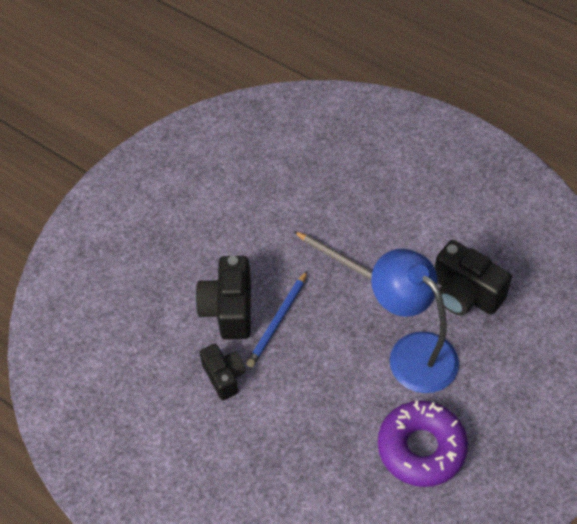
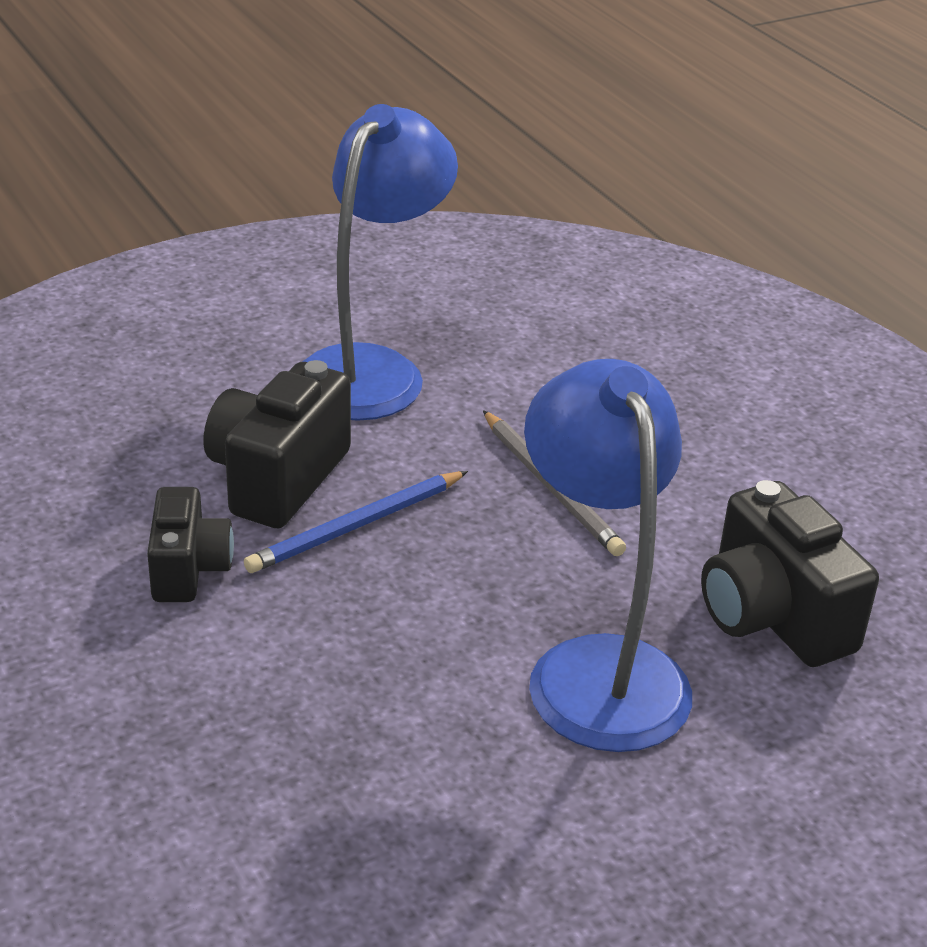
camera: 20 degrees right, 20 degrees down
(229, 225) = (372, 369): none -> blue lamp
(421, 448) = (506, 836): purple donut -> none

